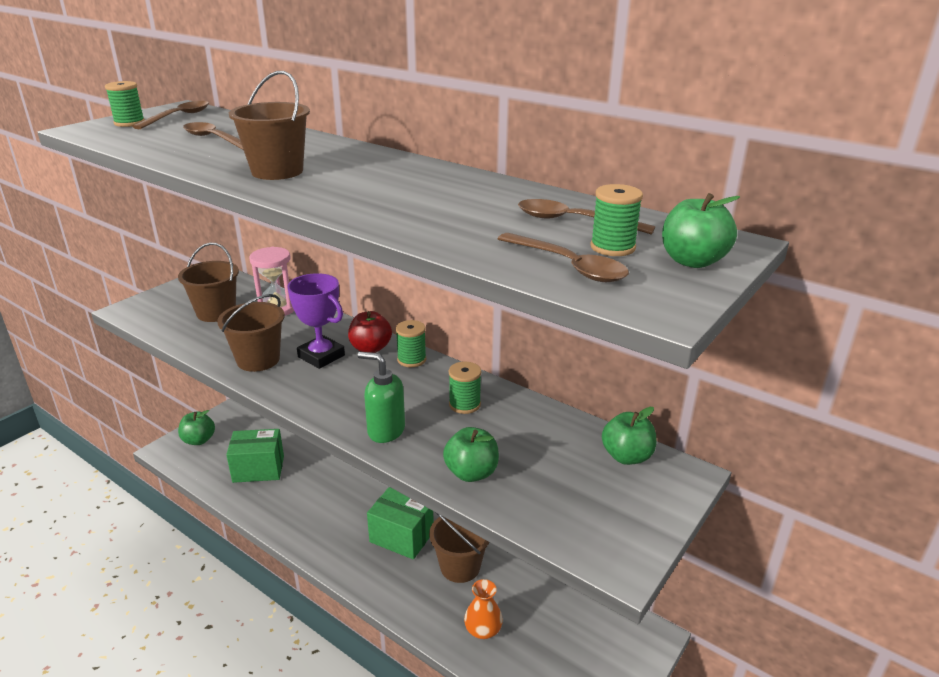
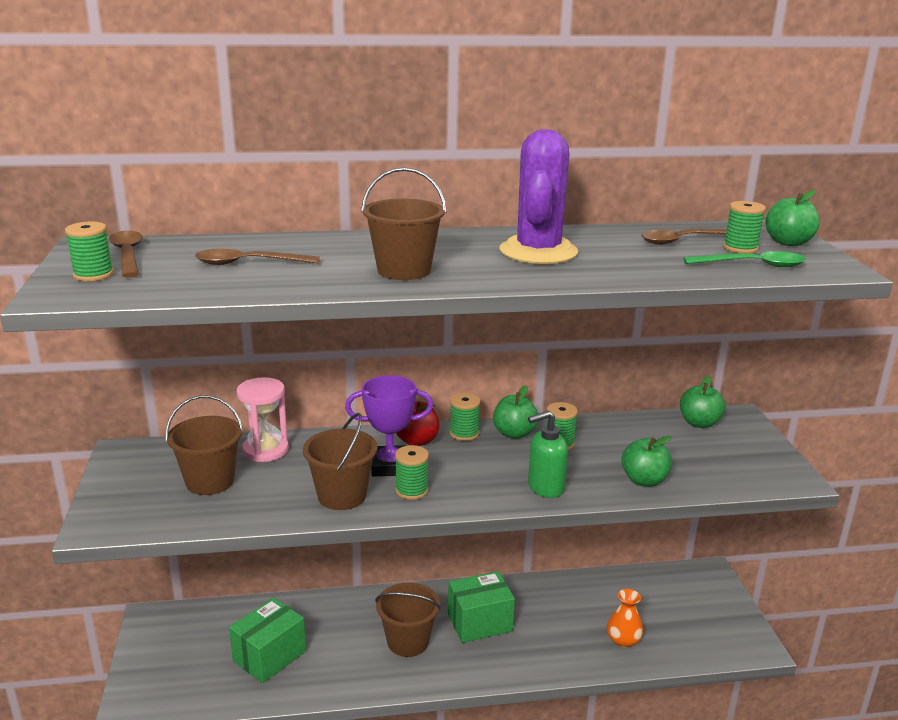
camera: 45 degrees left, 5 degrees down
(199, 440) = (157, 673): green apple -> green apple (514, 433)
(301, 380) = (411, 490): none -> green spool
(412, 189) = (538, 251): none -> purple cactus
(460, 566) = (550, 613): brown bucket -> brown bucket (408, 641)
(569, 266) = (753, 265): brown spoon -> green spoon

